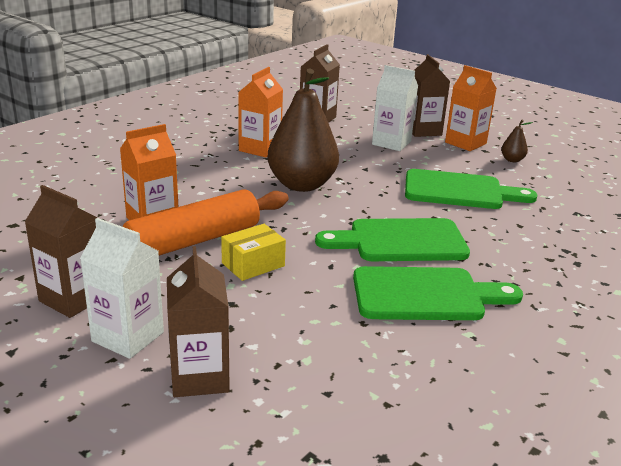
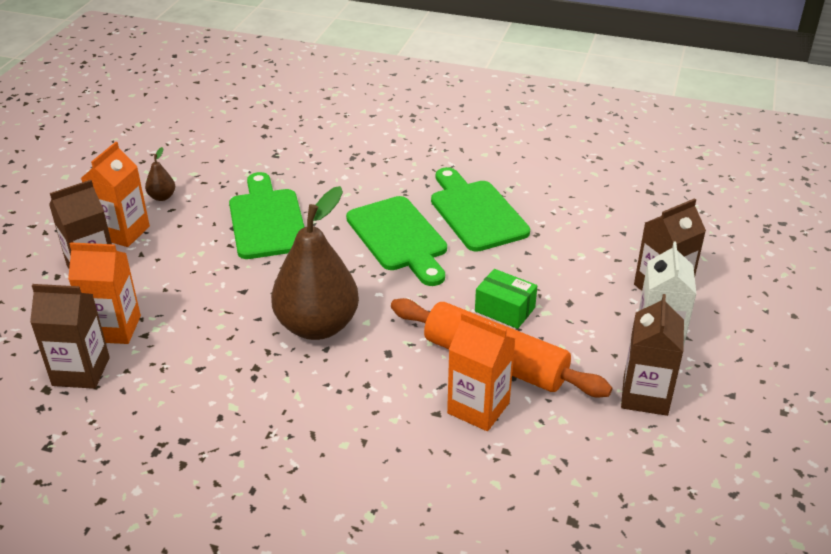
camera: 110 degrees left, 10 degrees up
(253, 264) = (505, 309): yellow box -> green box
(260, 149) = (227, 392): orange carton -> orange carton (114, 328)
(391, 143) = (150, 286): white carton -> none

